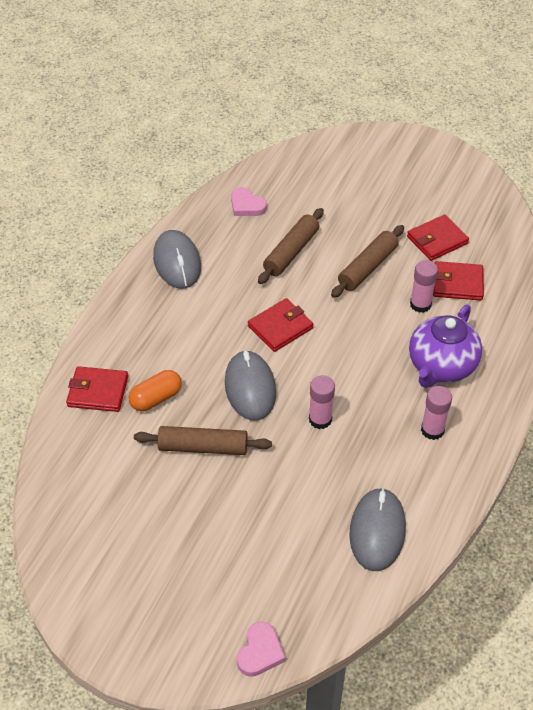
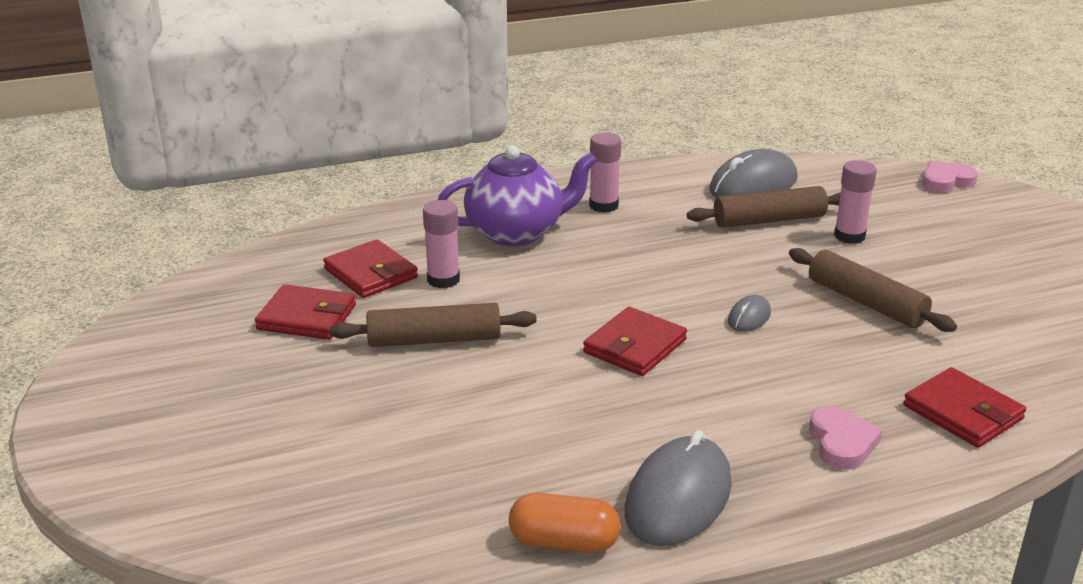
camera: 135 degrees left, 20 degrees down
(156, 398) = (883, 366): orange capsule -> orange capsule (564, 542)
(246, 205) = (458, 511): pink heart -> pink heart (841, 442)
(250, 388) = (749, 317): grey mouse -> grey mouse, size x0.48
(280, 327) = (635, 346): red wallet -> red wallet turned 60 degrees counterclockwise
(291, 252) = (496, 410): brown rolling pin -> brown rolling pin (769, 220)
(320, 419) = (703, 260): pink glue stick -> pink glue stick (849, 236)

